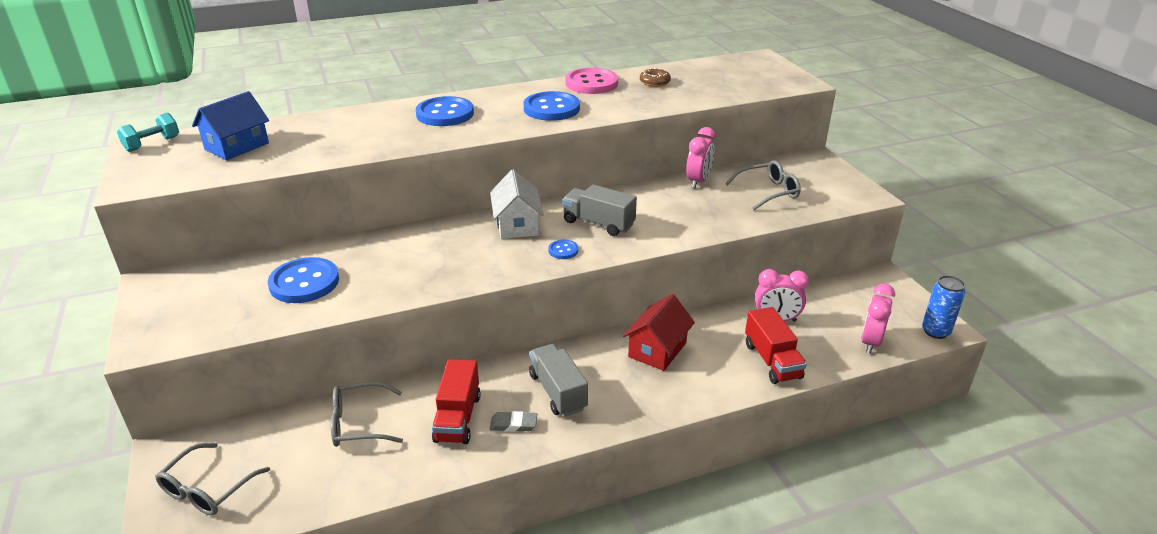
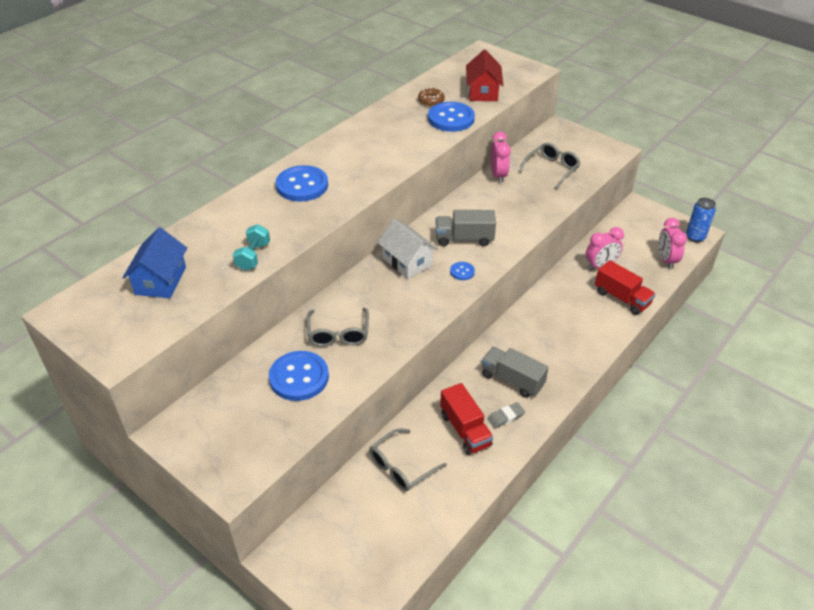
camera: 30 degrees left, 10 degrees up
(152, 144) = (74, 307): turquoise dumbbell -> turquoise dumbbell (253, 256)
(208, 489) = (344, 567): grey glasses -> grey glasses (338, 334)
(551, 108) = (381, 152): blue button -> blue button (451, 118)
(591, 83) = (384, 116): pink button -> none
(657, 350) = (547, 320): red house -> red house (482, 92)

